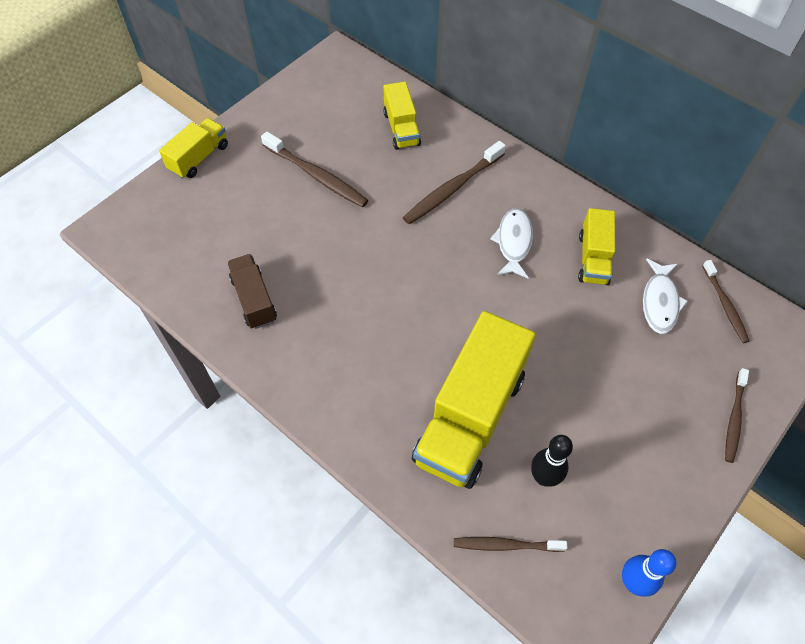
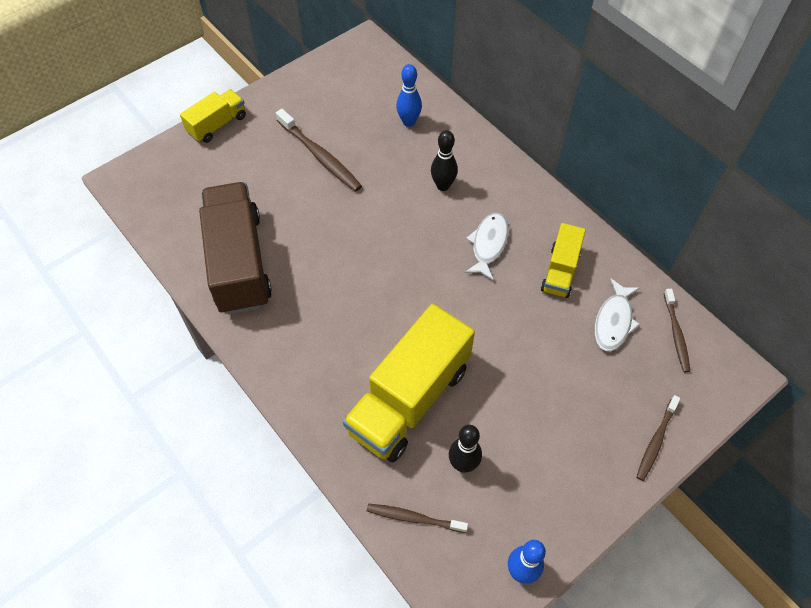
camera: 10 degrees right, 0 degrees up
(254, 299) = (239, 262): brown truck -> brown truck, size x1.90
(401, 128) = (409, 122): yellow truck -> blue bowling pin
(452, 189) = (443, 186): brown toothbrush -> black bowling pin

